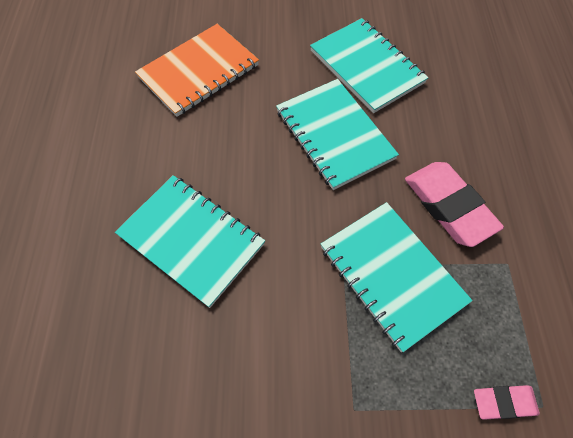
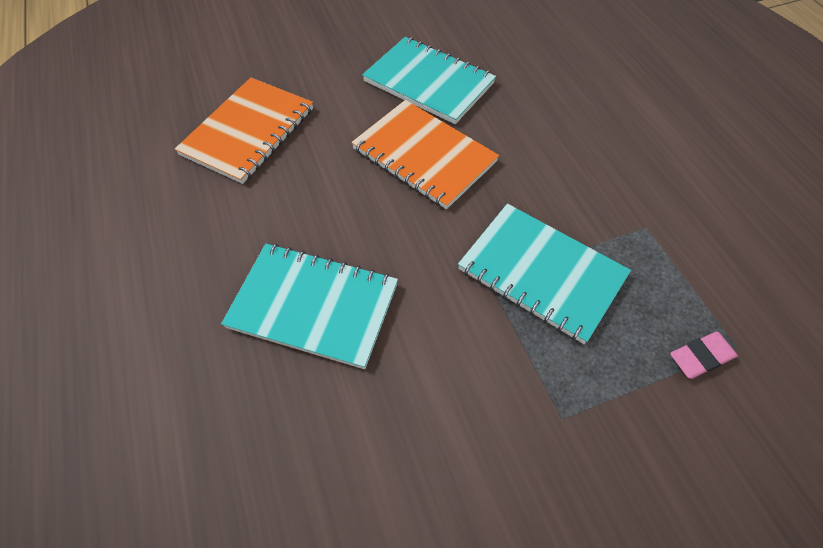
camera: 20 degrees left, 5 degrees down
(334, 135) = (424, 156): turquoise notebook -> orange notebook
(449, 206) = (567, 191): pink eraser -> none

